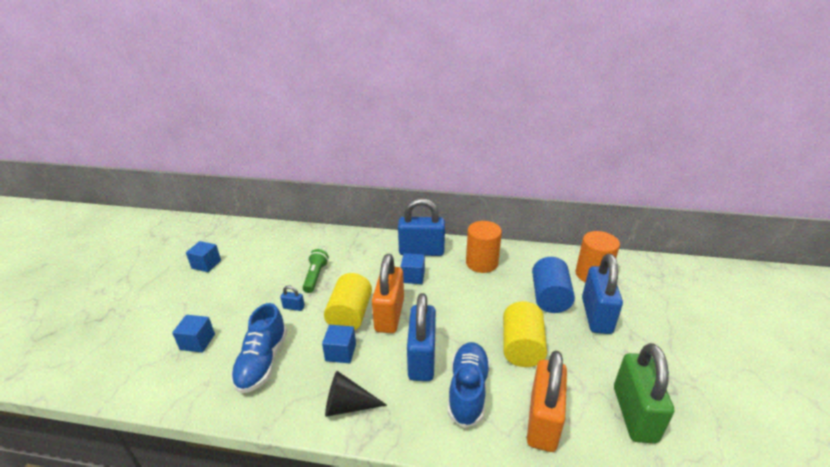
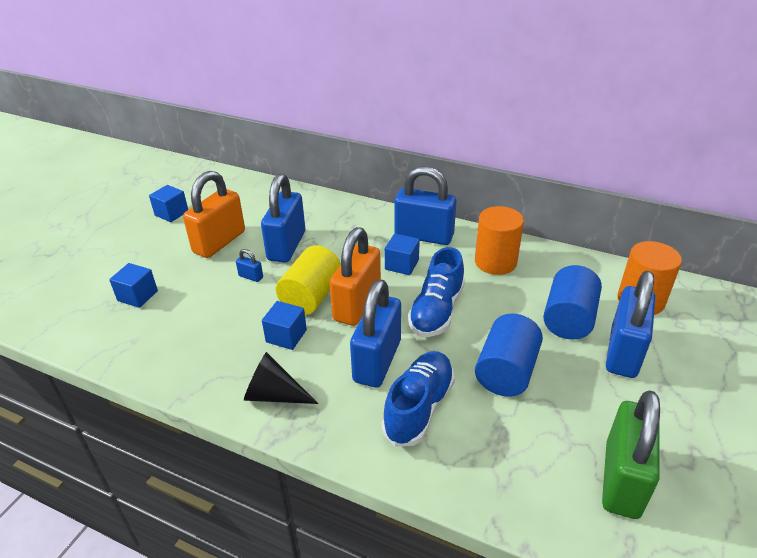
camera: 15 degrees right, 5 degrees up
(262, 362) = (198, 330): blue shoe -> blue shoe (436, 311)
(315, 276) = (286, 246): green flashlight -> blue padlock
(521, 347) = (506, 372): yellow cylinder -> blue cylinder
(543, 421) = (497, 461): orange padlock -> orange padlock (219, 242)

